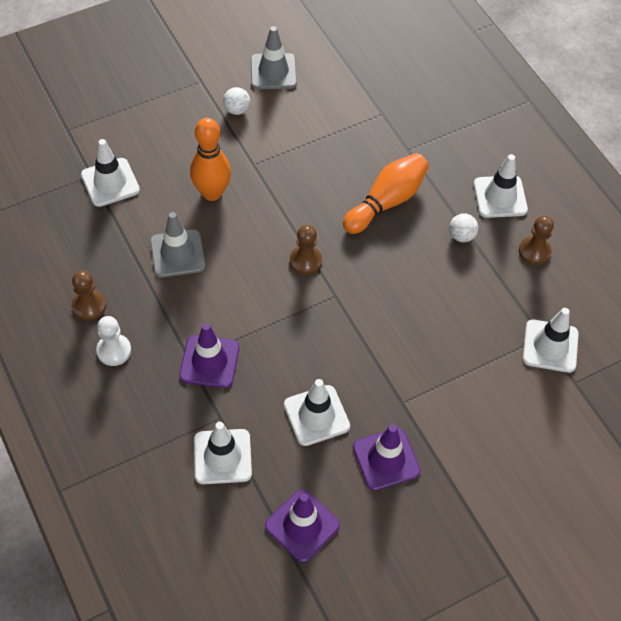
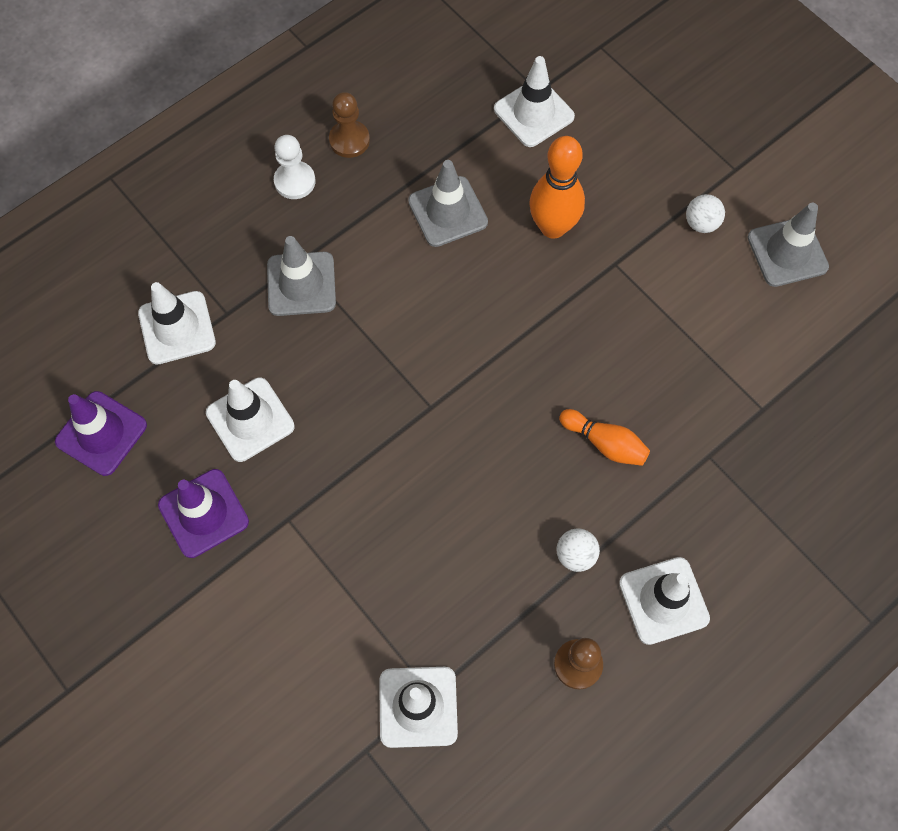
camera: 80 degrees right, 10 degrees up
(209, 362) = (301, 284): purple traffic cone -> grey traffic cone
(305, 261) = (477, 360): brown pawn -> none
(386, 202) = (604, 443): orange bowling pin -> orange bowling pin, size x0.61

